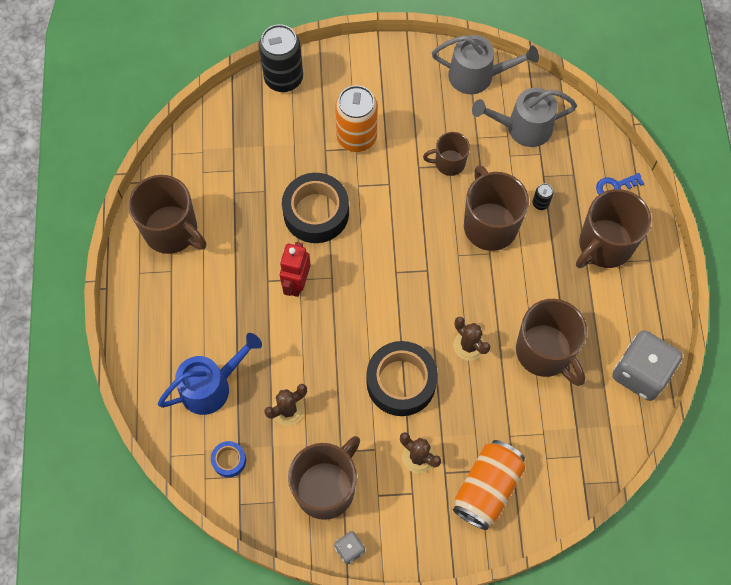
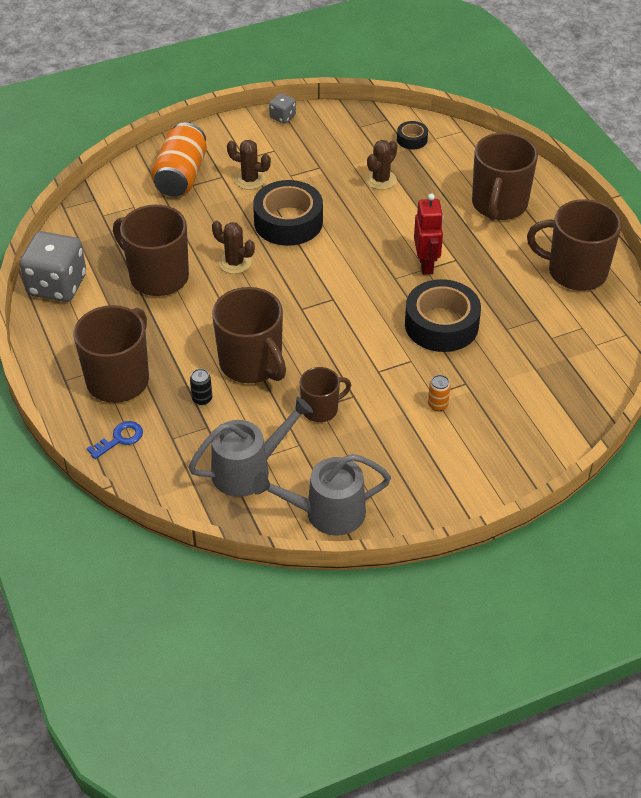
camera: 160 degrees right, 20 degrees down
(211, 386) = (458, 177): blue watering can -> none
(229, 460) = (412, 139): blue tape -> black tape
(283, 78) = (557, 441): black can -> none
(326, 488) = (320, 144): brown mug -> brown mug (499, 205)
(356, 137) = (438, 405): orange can -> orange can, size x0.42

